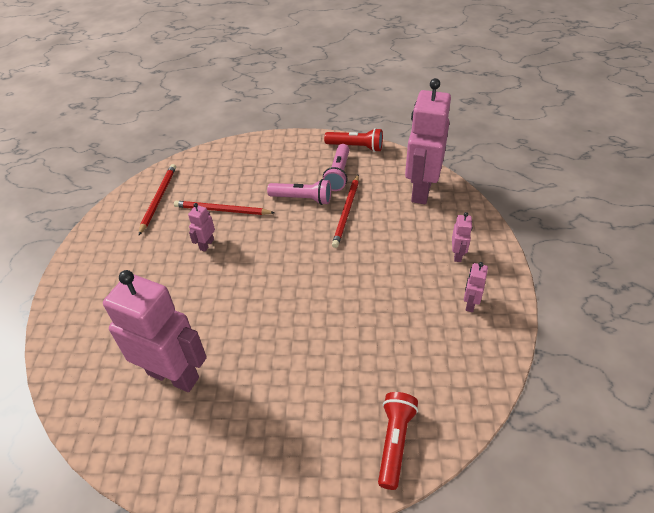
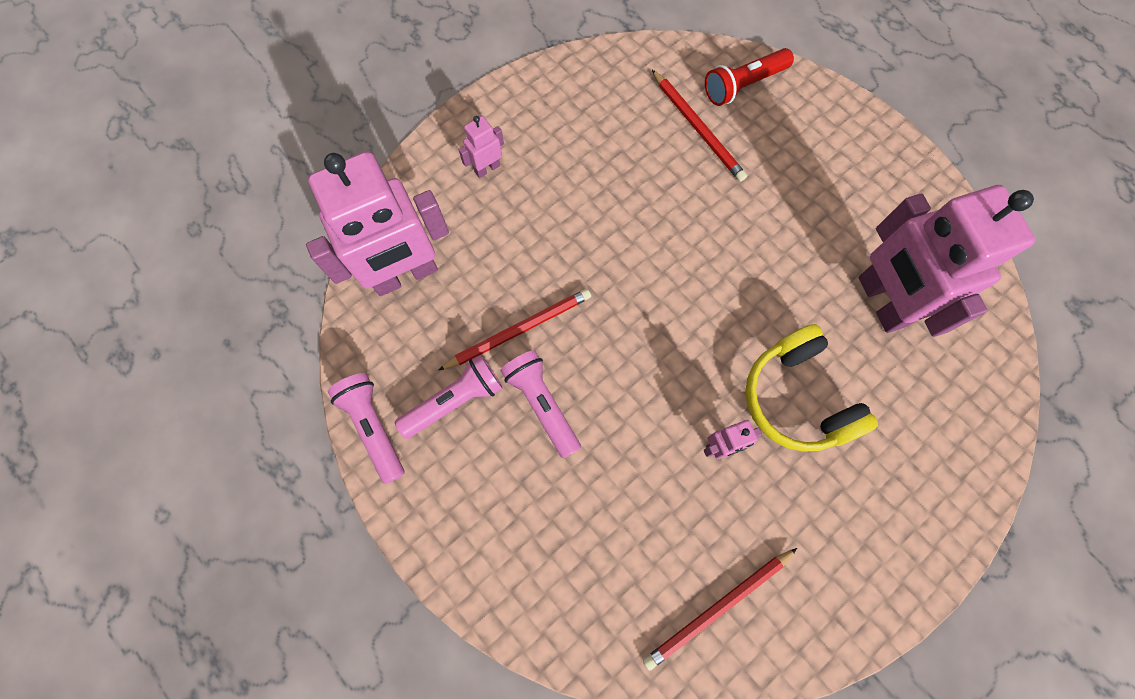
camera: 135 degrees left, 25 degrees up
(185, 290) = (797, 398): none -> yellow headphones
(222, 210) = (654, 490): red pencil -> red pencil (698, 128)
(356, 147) = (373, 427): red flashlight -> pink flashlight
(470, 304) = (546, 119): pink robot -> none

